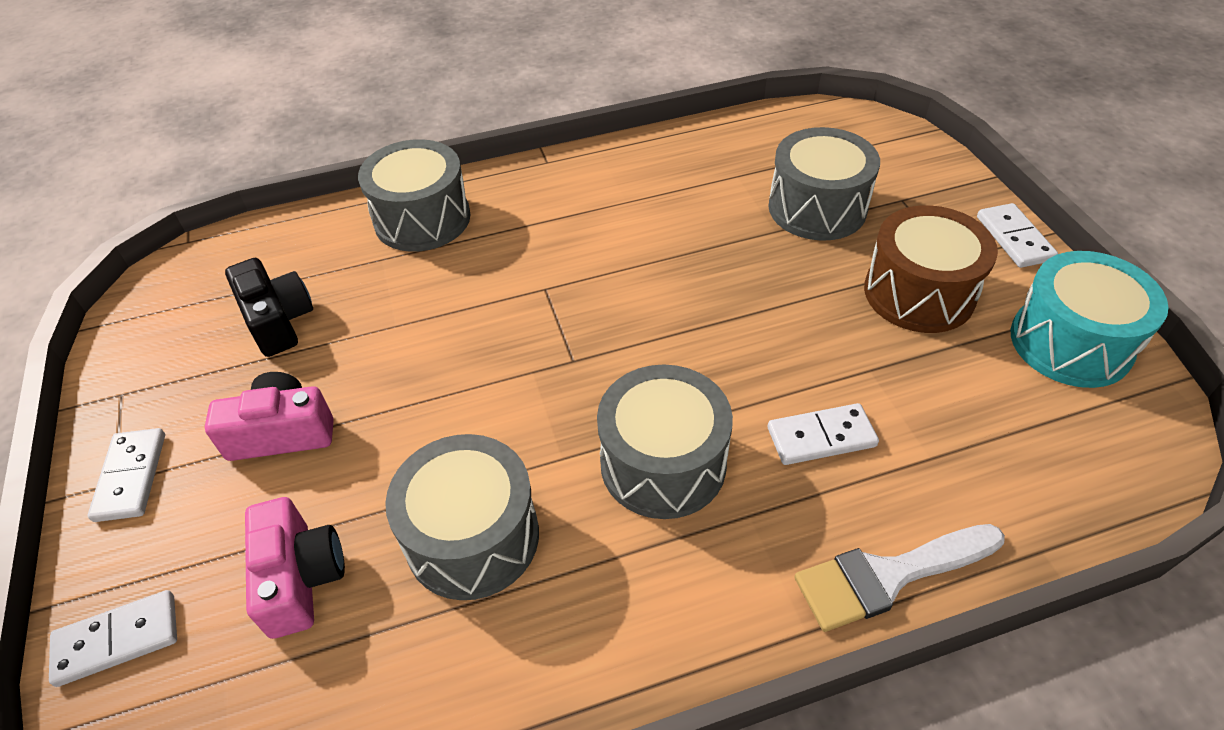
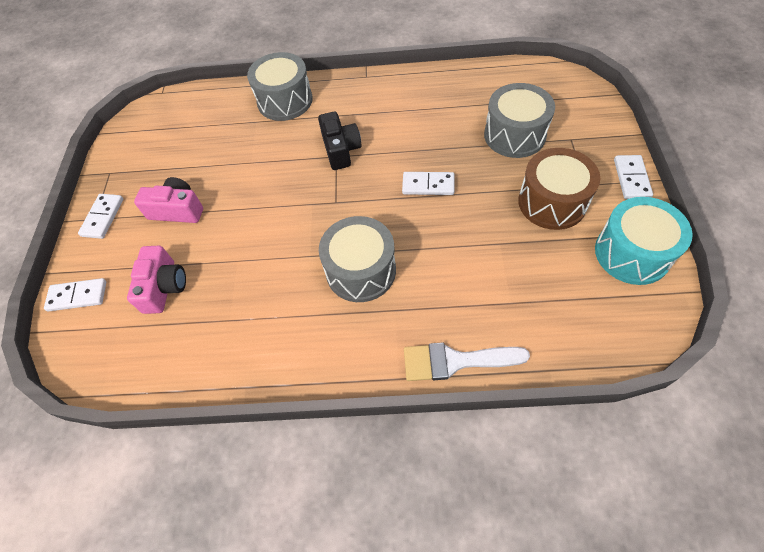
camera: 20 degrees right, 10 degrees up
(278, 320) = (193, 147): black camera -> black camera (340, 150)
(472, 537) = (250, 287): grey drum -> none
(821, 437) = (453, 276): white domino -> white domino (428, 185)

